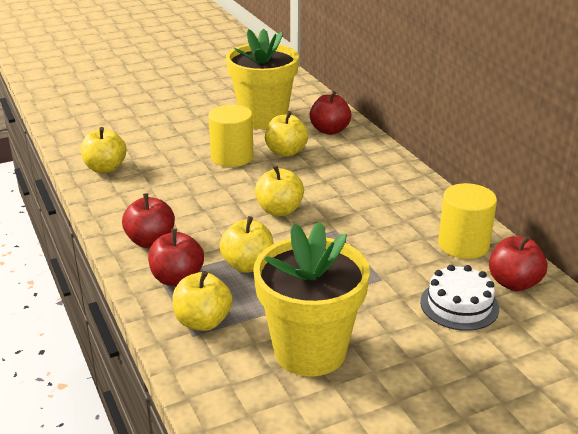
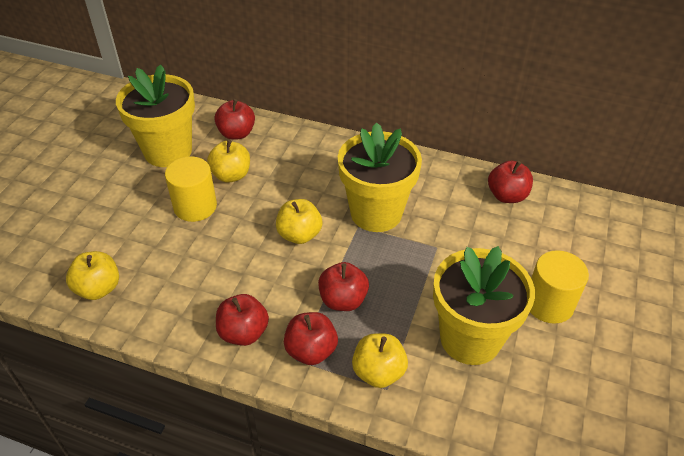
camera: 45 degrees left, 15 degrees up
(248, 265) = (343, 300): yellow apple -> red apple
(364, 229) = (376, 213): none -> yellow flower pot
(459, 305) = (501, 235): white cake -> none
(463, 245) = (447, 184): yellow cylinder -> yellow cylinder (549, 304)

